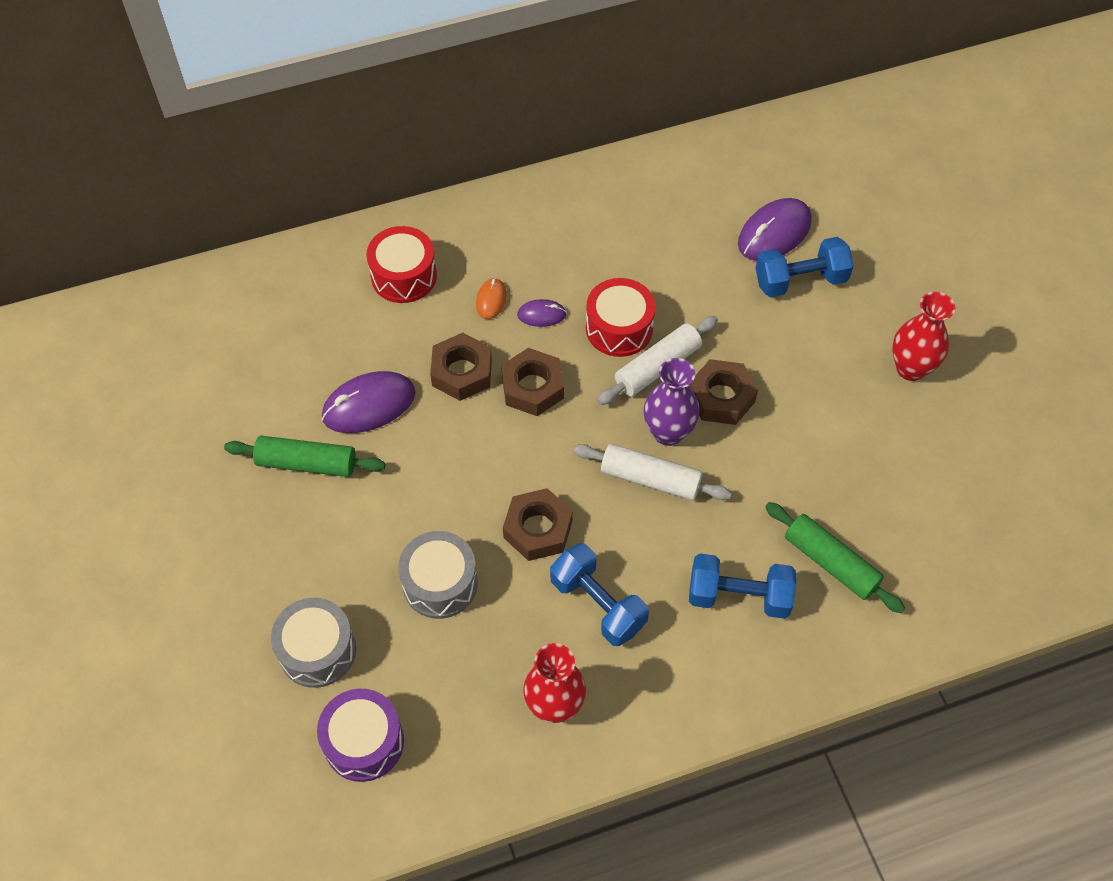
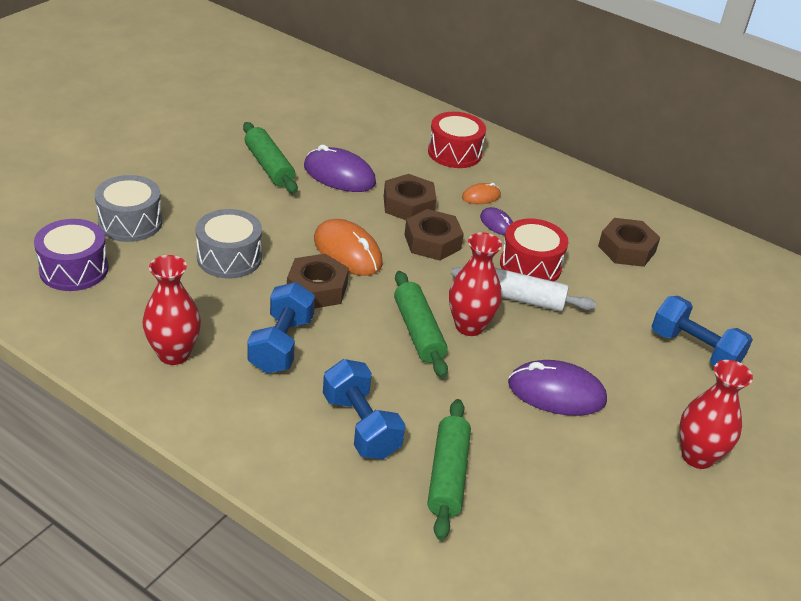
camera: 50 degrees right, 20 degrees down
(500, 470) = (347, 252): none -> orange mouse
(650, 479) = (418, 332): white rolling pin -> green rolling pin
(668, 432) = (469, 326): purple vase -> red vase
(721, 397) = (533, 344): brown nut -> brown nut (626, 249)
(774, 233) = (718, 317): purple mouse -> purple mouse (556, 392)

